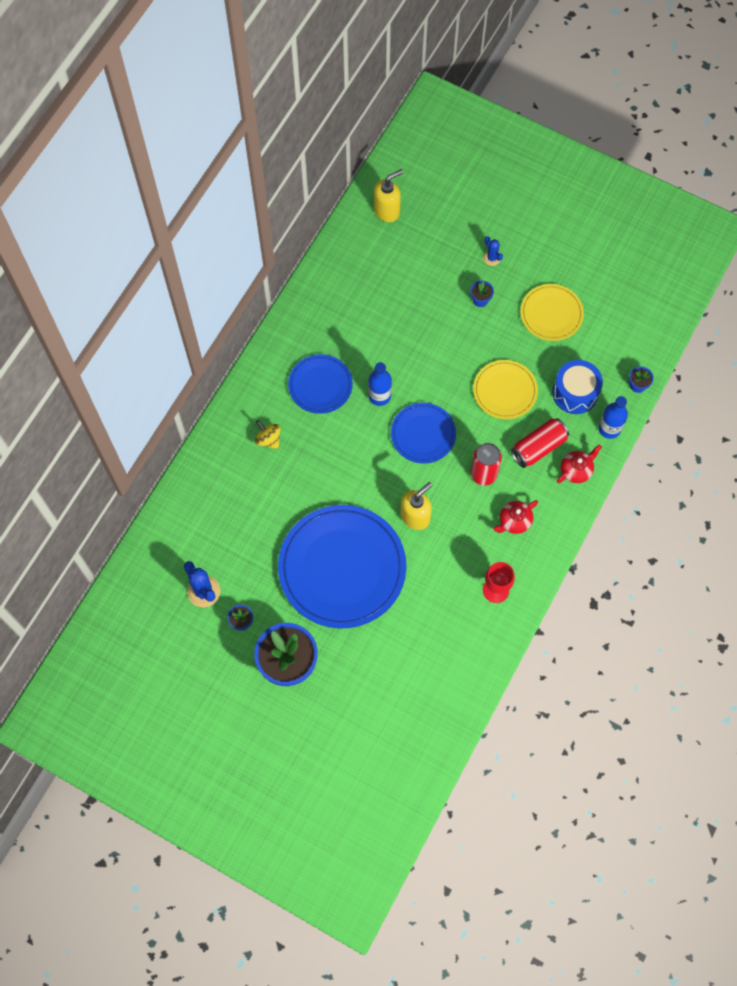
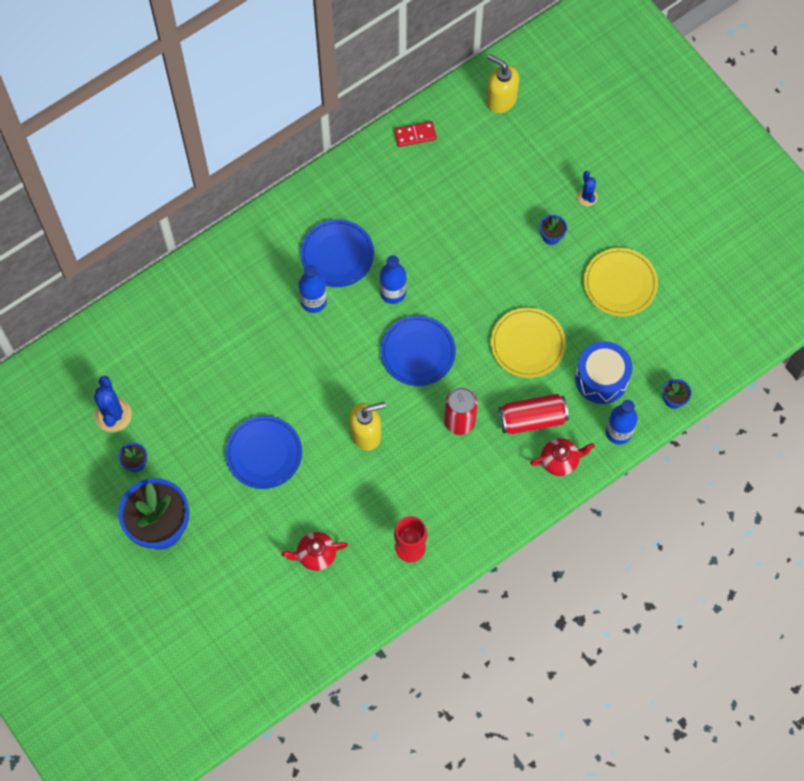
camera: 25 degrees right, 0 degrees up
(268, 439) = (256, 288): yellow spinning top -> none
(320, 430) = (313, 301): none -> blue bottle
(334, 265) = (415, 135): none -> red domino
(342, 568) = (264, 453): blue plate -> blue plate, size x0.53
(387, 210) = (501, 99): yellow soap dispenser -> yellow soap dispenser turned 135 degrees counterclockwise
(514, 521) = (466, 485): red teapot -> red teapot (316, 554)

